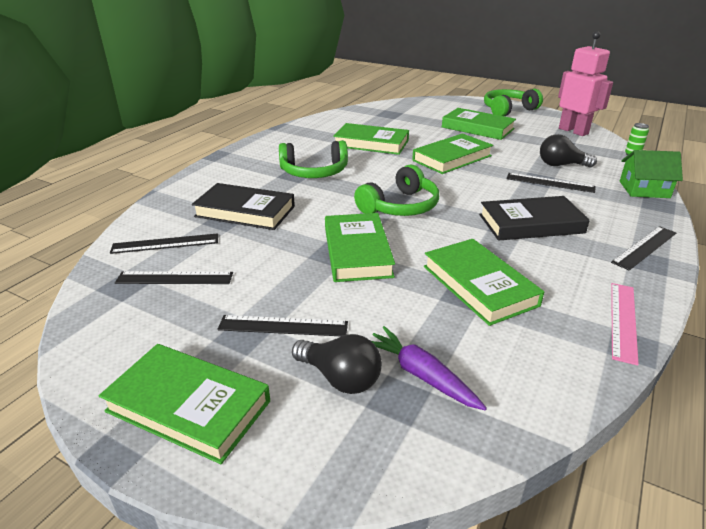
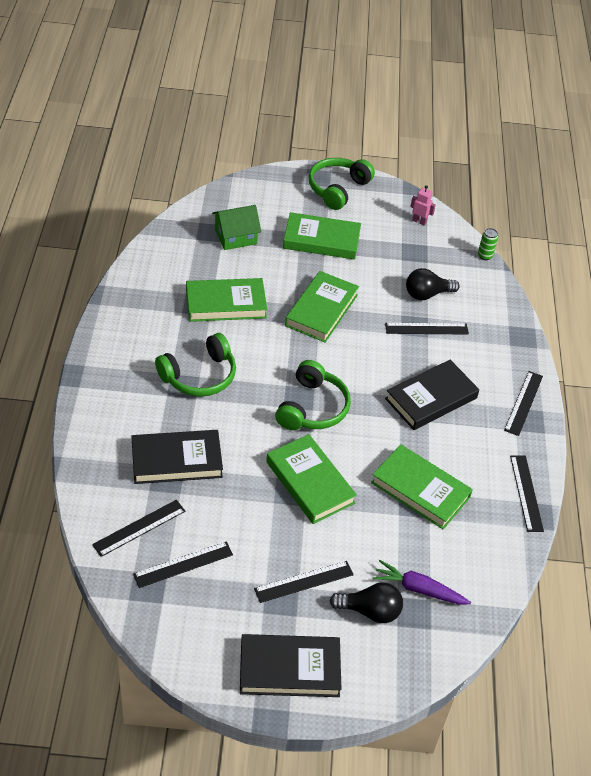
camera: 30 degrees left, 15 degrees up
(188, 406) = (289, 669): green book -> black book
(573, 131) = (419, 221): pink robot -> pink robot, size x0.44
(623, 320) = (526, 493): pink ruler -> black ruler
(644, 189) = (507, 316): green house -> green house (235, 237)

